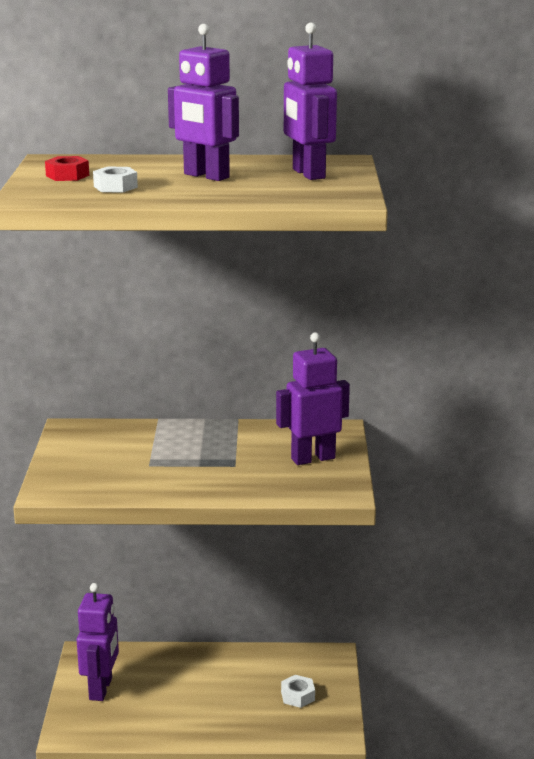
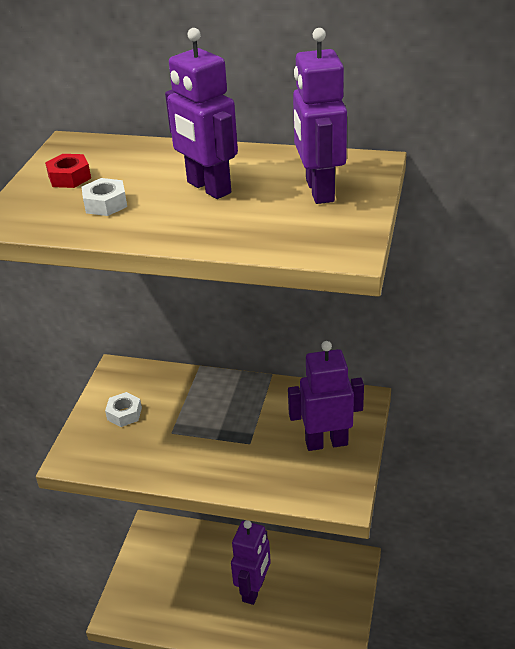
camera: 15 degrees right, 15 degrees up
(101, 689) = (153, 569): purple robot -> purple robot (254, 589)
(298, 696) = (315, 605): white nut -> white nut (124, 414)

